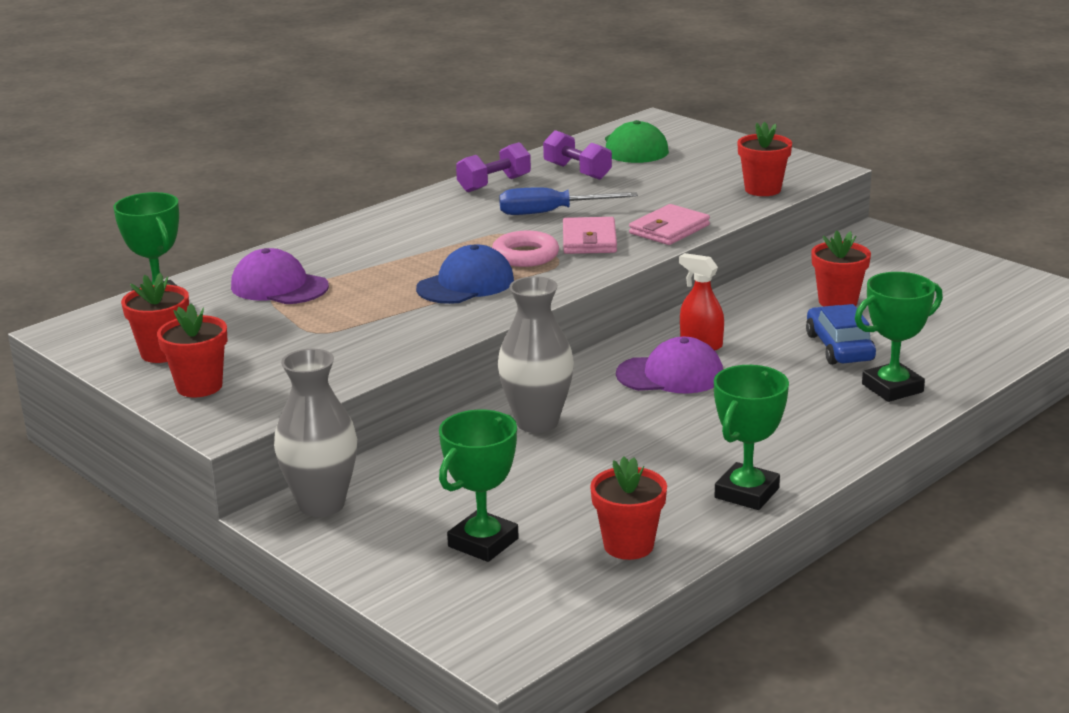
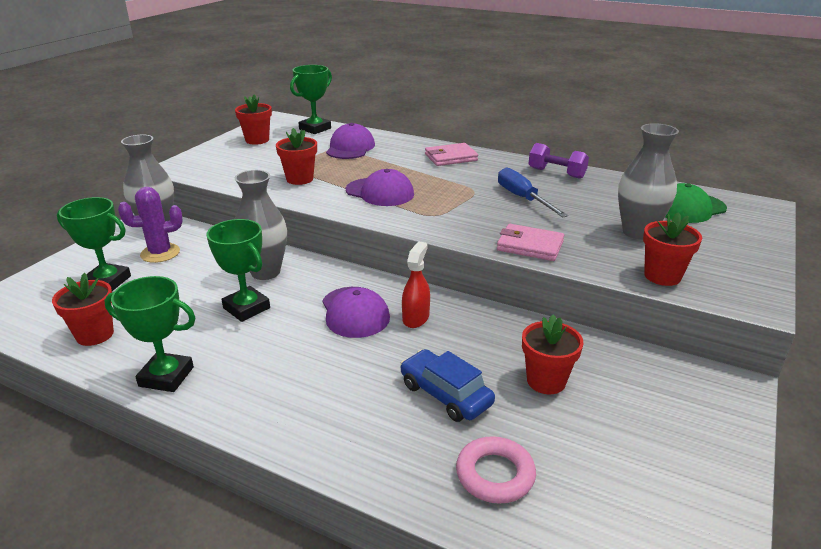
camera: 70 degrees right, 5 degrees up
(199, 386) = (219, 154): red flower pot -> red flower pot (299, 179)
(420, 501) = (160, 253): none -> purple cactus
(465, 284) = (380, 192): blue cap -> purple cap
(525, 255) = (439, 202): pink ring -> pink ring (495, 474)
(577, 171) = (611, 195): purple dumbbell -> none
(589, 240) = (483, 219): pink wallet -> pink wallet (451, 157)
(672, 179) = (638, 232): none -> grey vase
(839, 347) = (445, 394): blue car -> blue car turned 105 degrees counterclockwise
(892, 388) = (373, 440): green trophy -> green trophy (246, 308)

